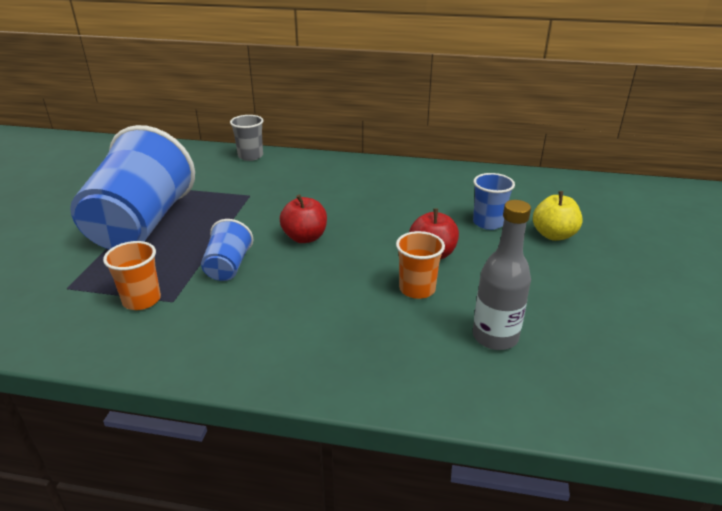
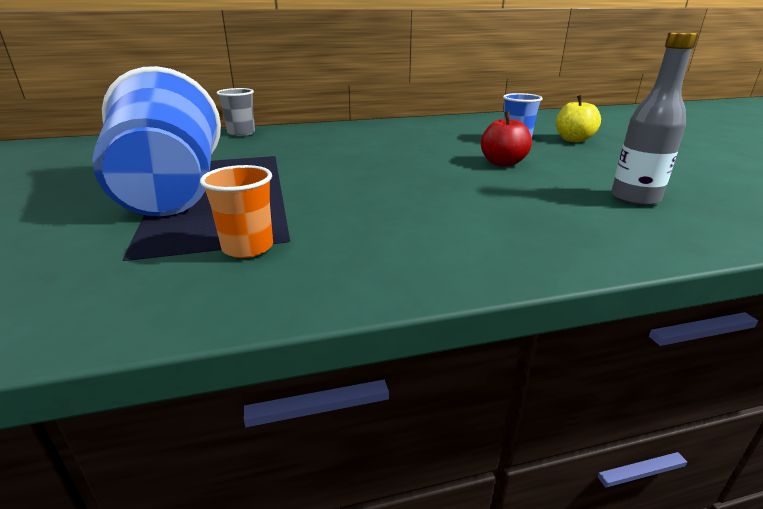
camera: 25 degrees left, 5 degrees down
(228, 267) = (320, 203): blue cup -> none
(305, 237) = (373, 172): red apple -> none
(417, 289) = (526, 184): orange cup -> none

